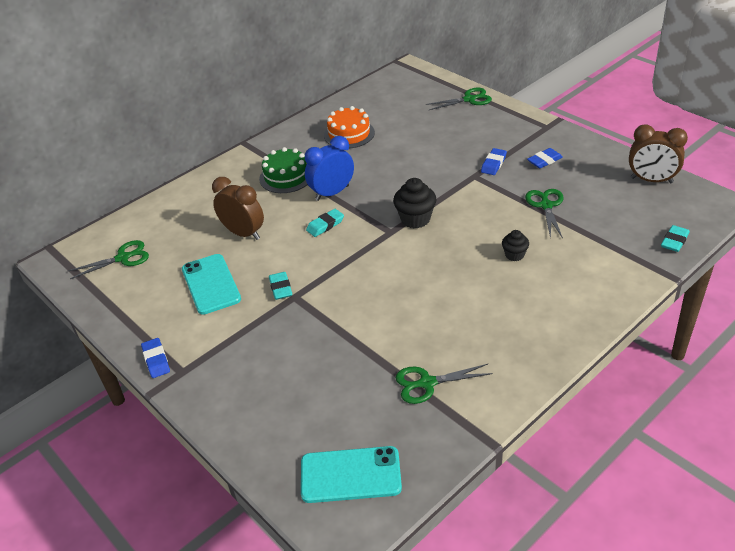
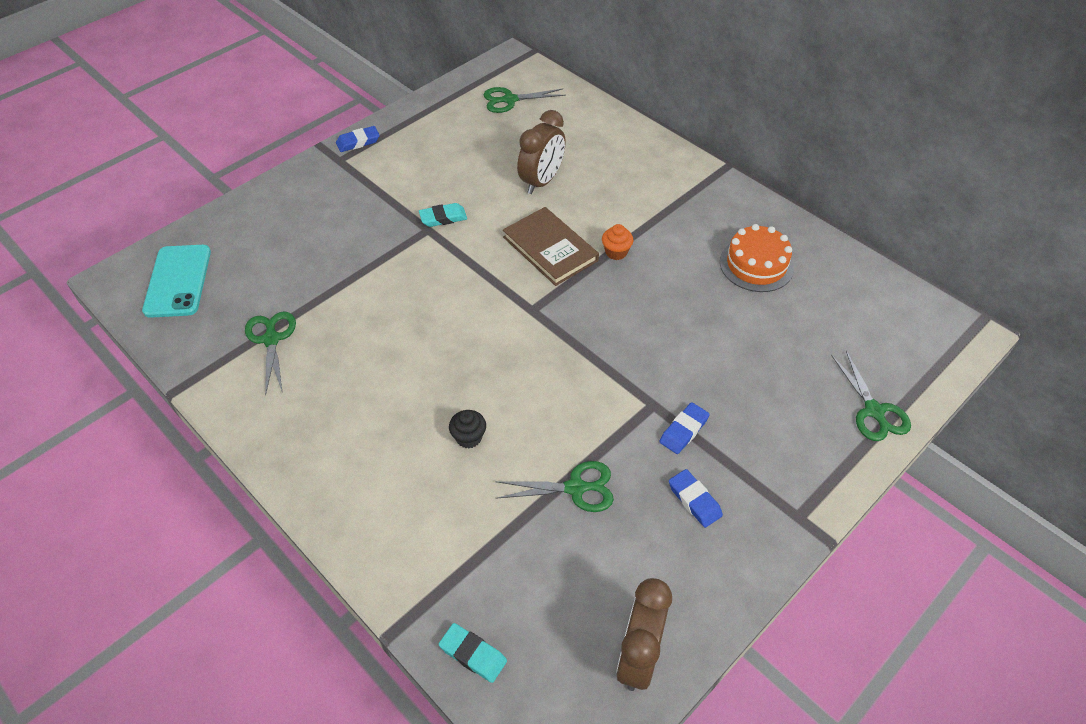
camera: 85 degrees right, 10 degrees up
(123, 258) = (510, 100): green scissors -> green scissors turned 105 degrees clockwise
(211, 284) = (459, 165): turquoise phone -> none
(286, 177) = (652, 208): green cake -> none
(325, 225) = (550, 249): turquoise eraser -> brown book
(332, 193) = (616, 252): blue clock -> orange cupcake
(415, 219) = (555, 334): black cupcake -> none
(493, 164) = (684, 430): blue eraser -> blue eraser turned 75 degrees counterclockwise

